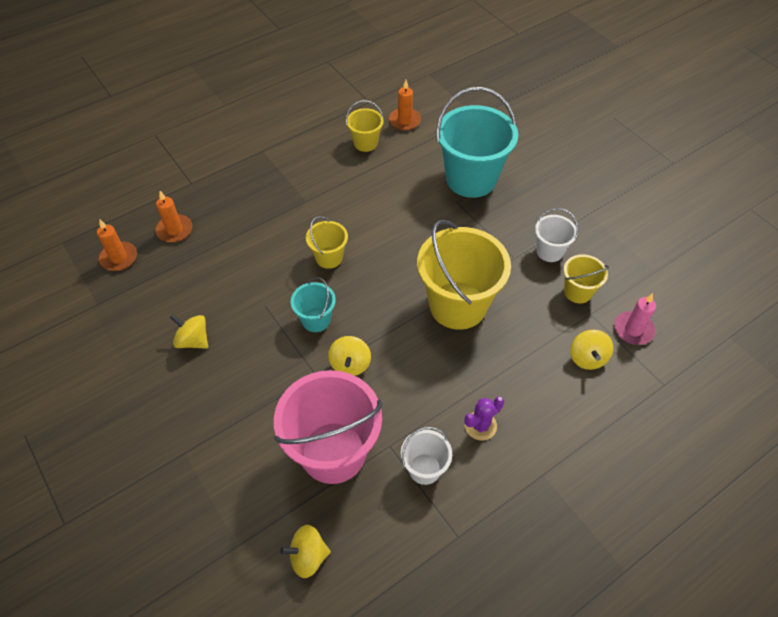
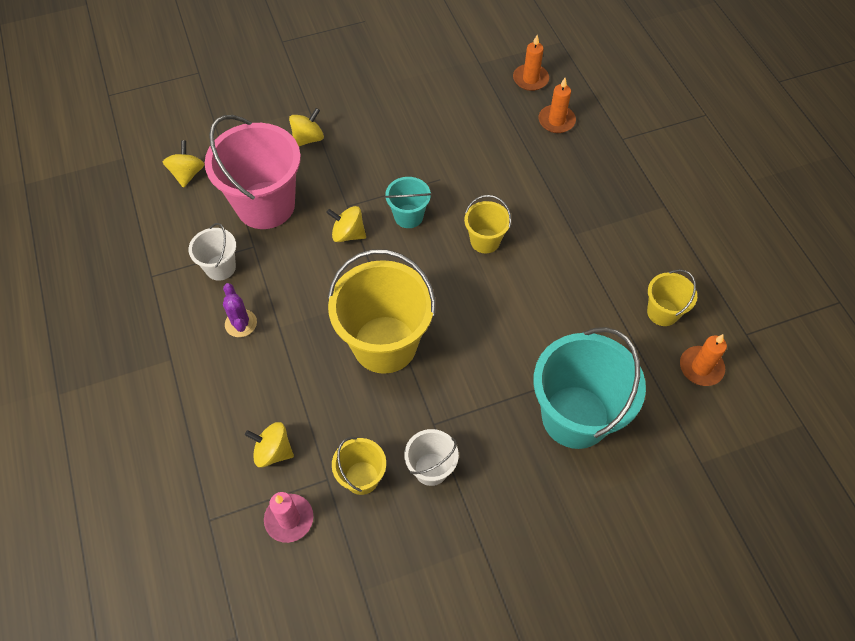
camera: 105 degrees right, 5 degrees up
(193, 340) = (417, 124): yellow spinning top -> yellow spinning top (308, 138)

